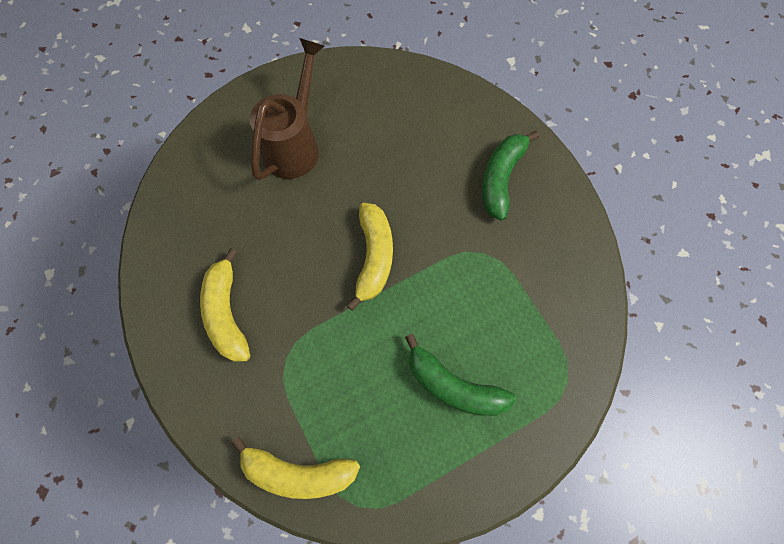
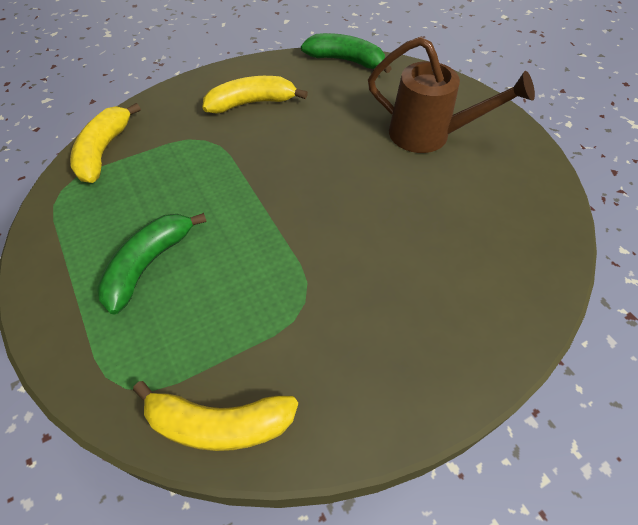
camera: 90 degrees right, 15 degrees down
(374, 257) = (301, 198): yellow banana -> yellow banana (219, 423)
(501, 178) = (414, 328): green banana -> green banana (346, 61)

